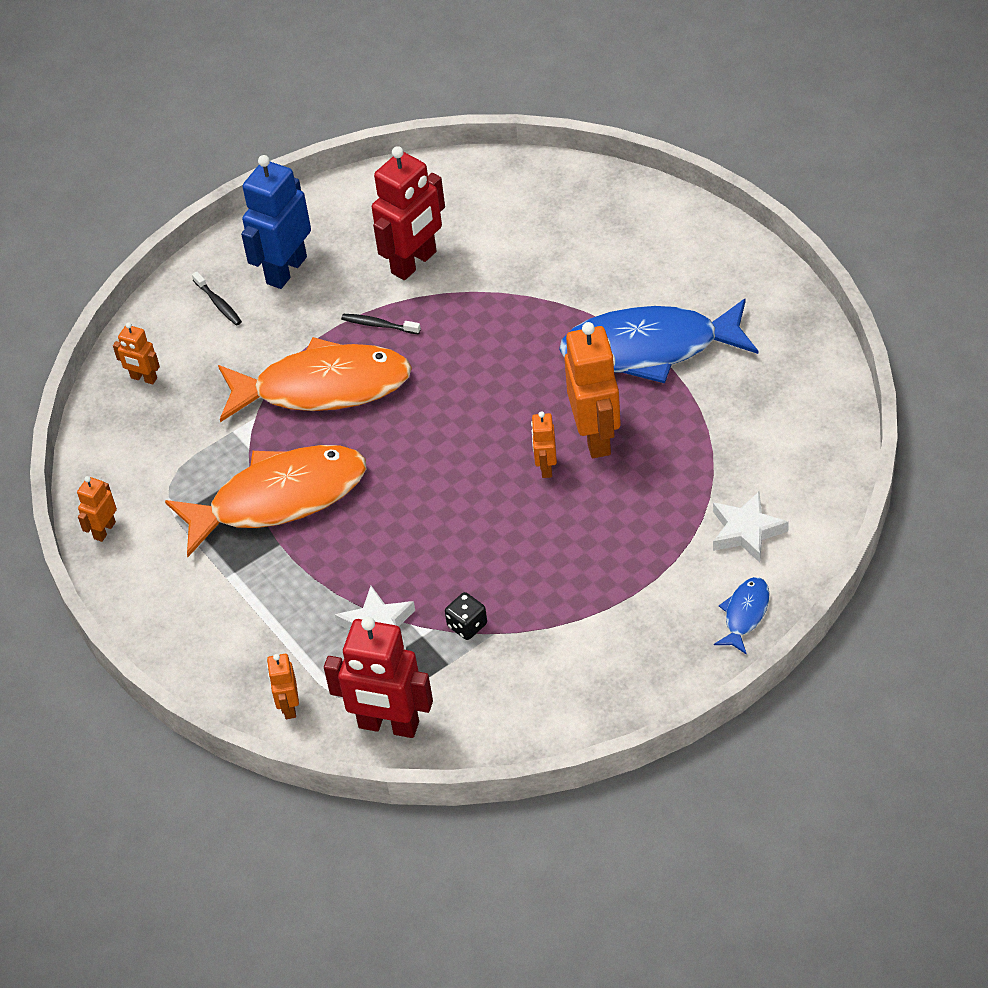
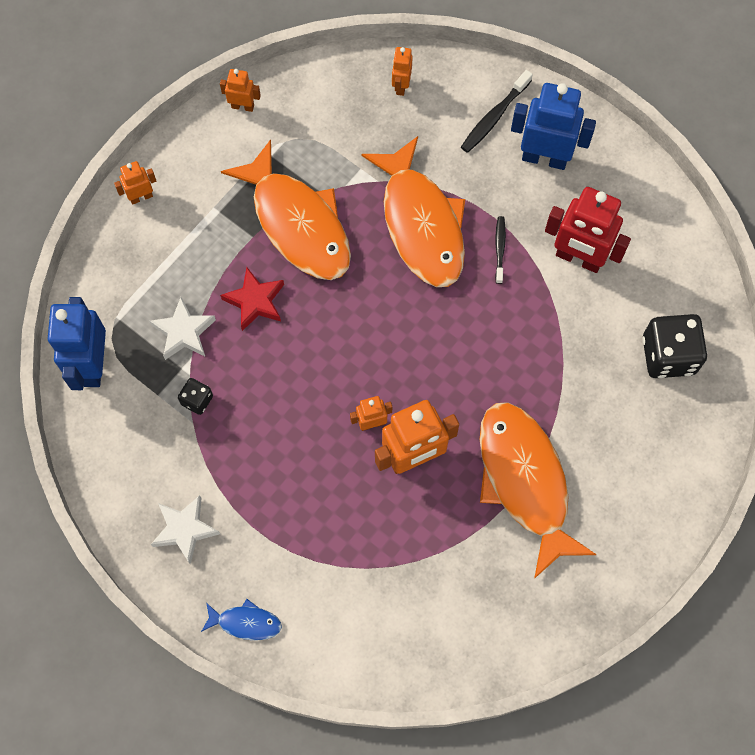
camera: 70 degrees right, 20 degrees up
(218, 304) = (494, 117): black toothbrush -> black toothbrush, size x1.52
(289, 707) = (99, 288): orange robot -> orange robot (141, 197)
(362, 552) = (255, 301): none -> red star
(388, 725) = (92, 365): red robot -> blue robot
(547, 212) = (668, 355): none -> black dice
(649, 349) = (524, 481): blue fish -> orange fish
(746, 531) = (334, 607): white star -> white star (184, 529)

